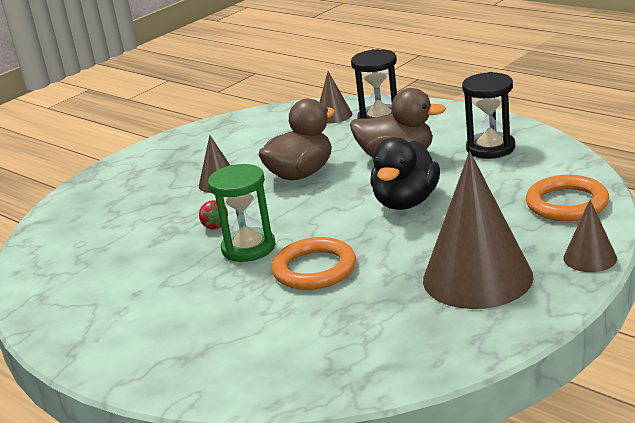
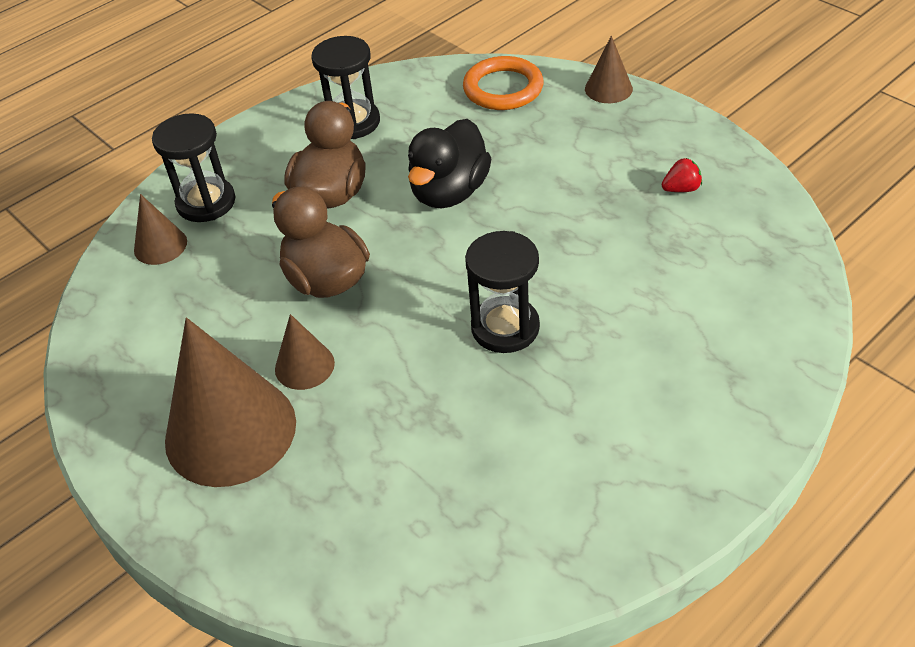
camera: 85 degrees left, 20 degrees up
(214, 225) = (432, 364): red strawberry -> red strawberry (681, 189)
(248, 248) = (505, 327): green hourglass -> black hourglass
(314, 269) = (573, 269): orange ring -> none
(406, 202) = (449, 192): black duck -> black duck turned 90 degrees clockwise
(477, 278) = (624, 155): brown cone -> brown cone (230, 431)

